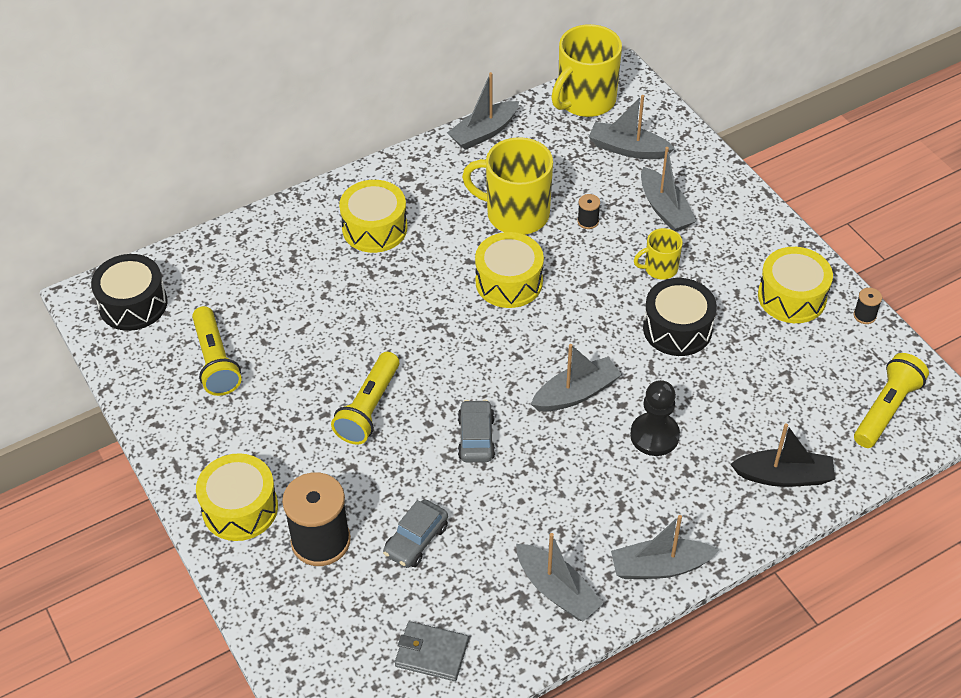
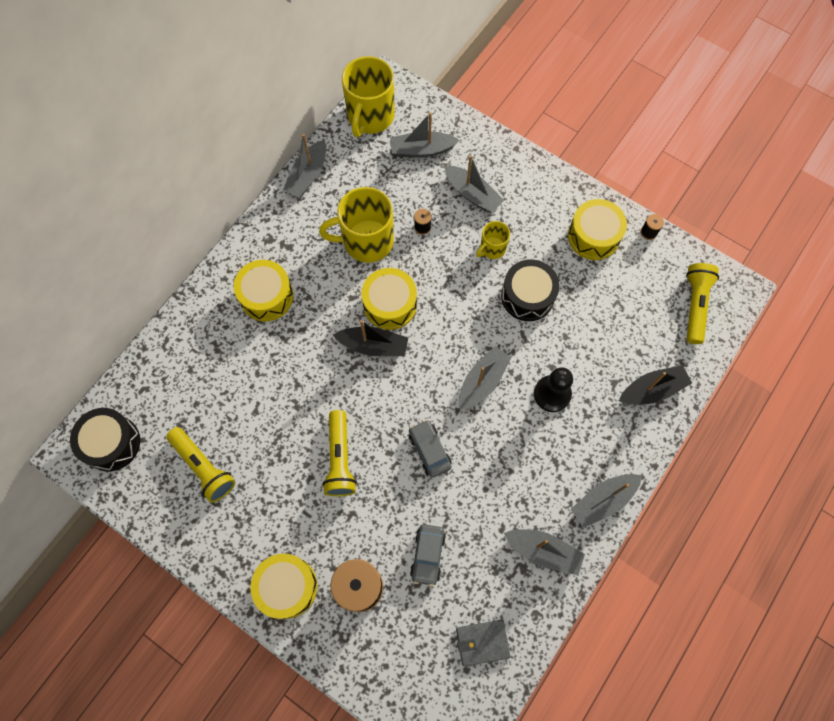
camera: 25 degrees left, 20 degrees up
(468, 314) = (373, 346): none -> black boat

